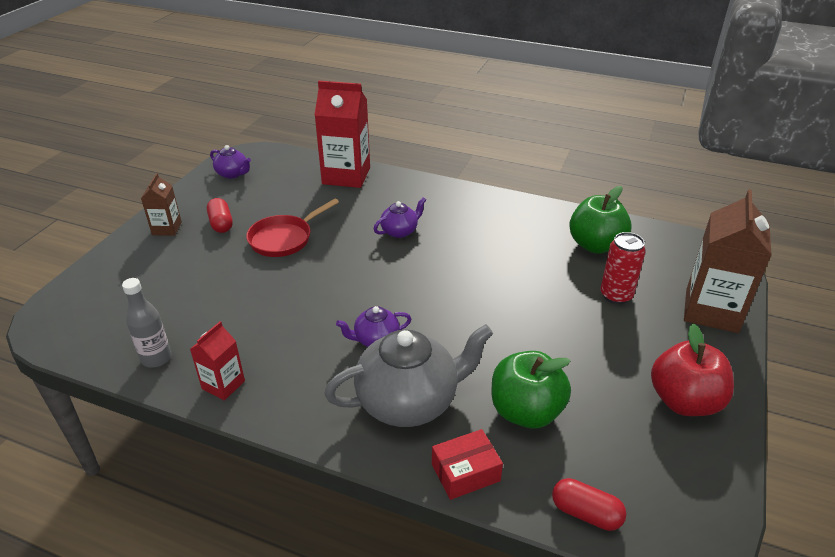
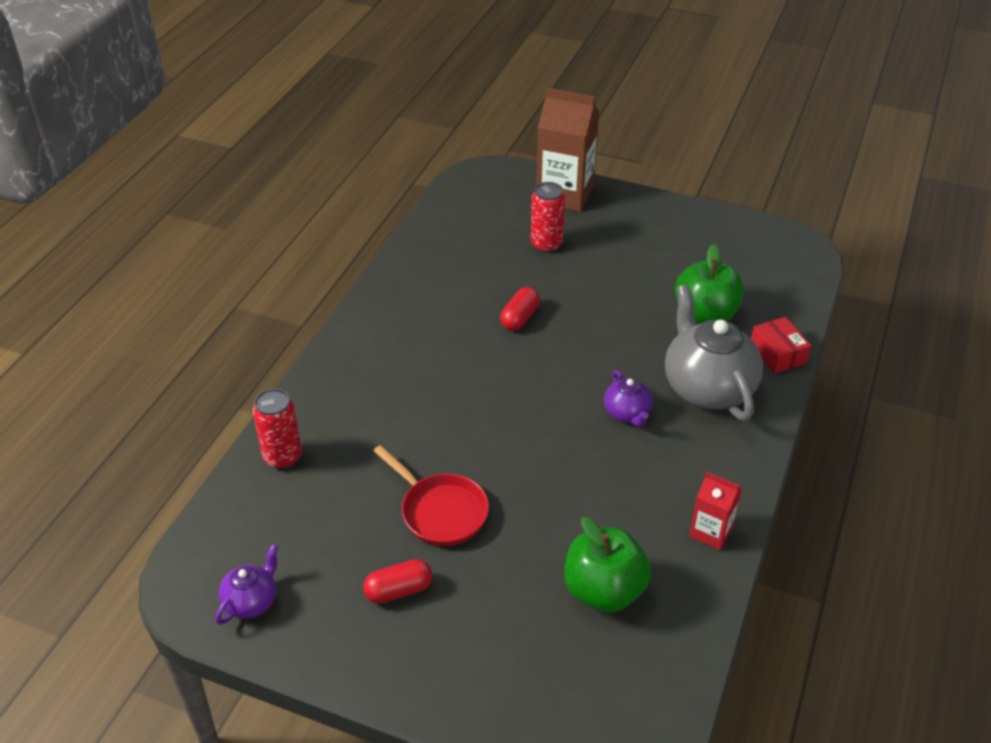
camera: 90 degrees left, 5 degrees up
(156, 358) = (681, 603): grey bottle -> none
(167, 228) = (407, 659): brown carton -> none
(346, 176) = (283, 457): red carton -> red can
(400, 231) = (429, 397): purple teapot -> none
(585, 513) = (798, 293): red capsule -> red capsule (520, 318)
(595, 245) = (464, 247): green apple -> green apple (604, 591)
(684, 401) = (677, 228): red apple -> none

